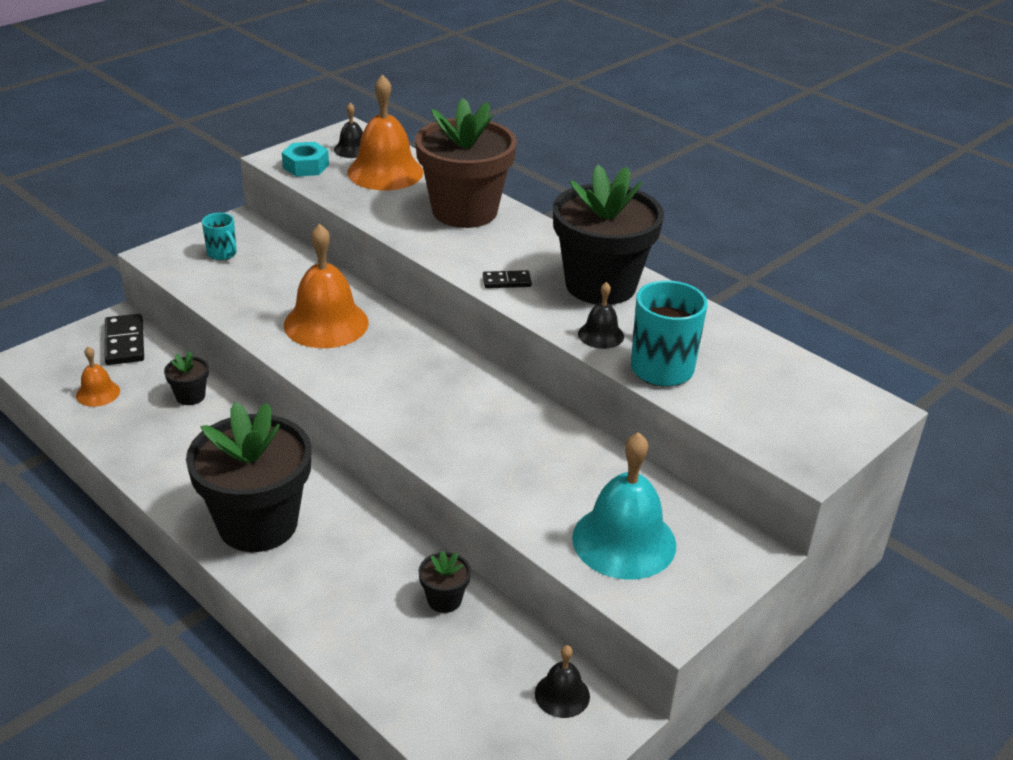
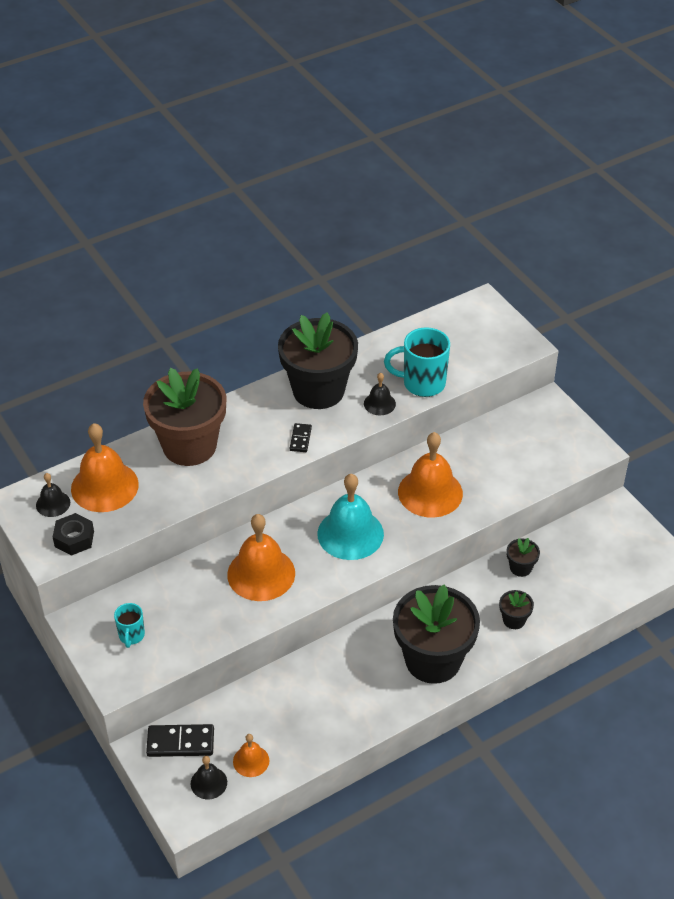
camera: 75 degrees left, 10 degrees up
(190, 396) = (272, 696): black flower pot -> black flower pot (514, 620)
(222, 254) = (131, 636): turquoise mug -> turquoise mug turned 120 degrees clockwise
(306, 166) = (74, 539): turquoise nut -> black nut
(505, 444) = (430, 492): none -> orange bell
(562, 695) = (602, 526): black bell -> black bell (208, 783)
(624, 541) = (531, 455): turquoise bell -> turquoise bell (350, 534)

